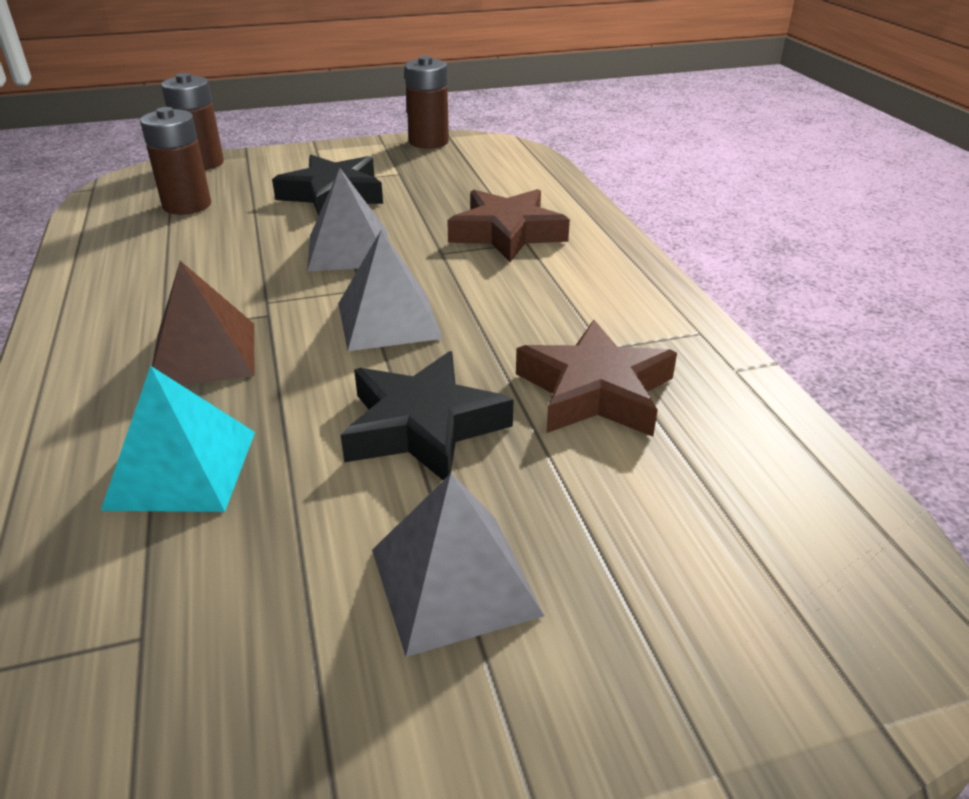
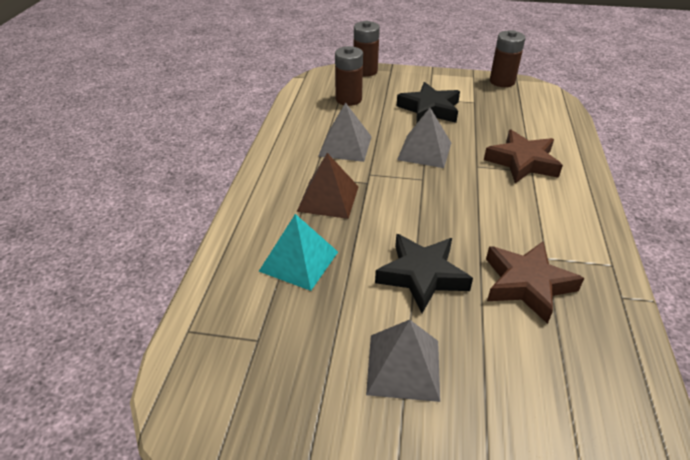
camera: 25 degrees right, 5 degrees up
(388, 320) = (429, 204): grey pyramid -> grey pyramid (345, 146)

